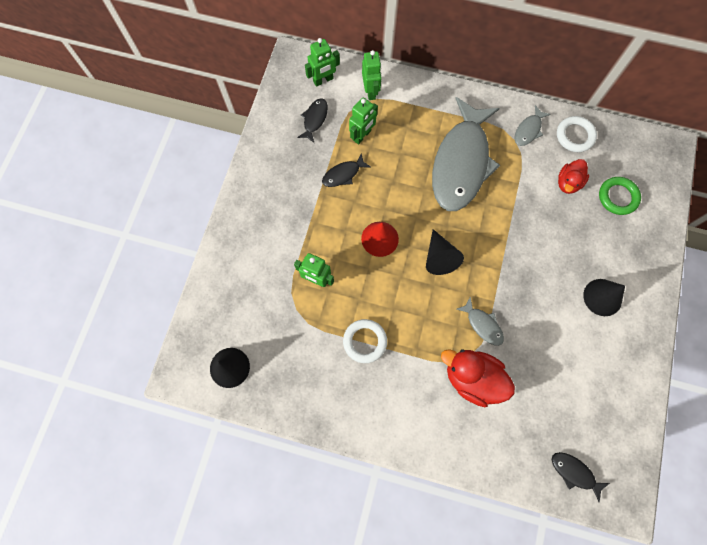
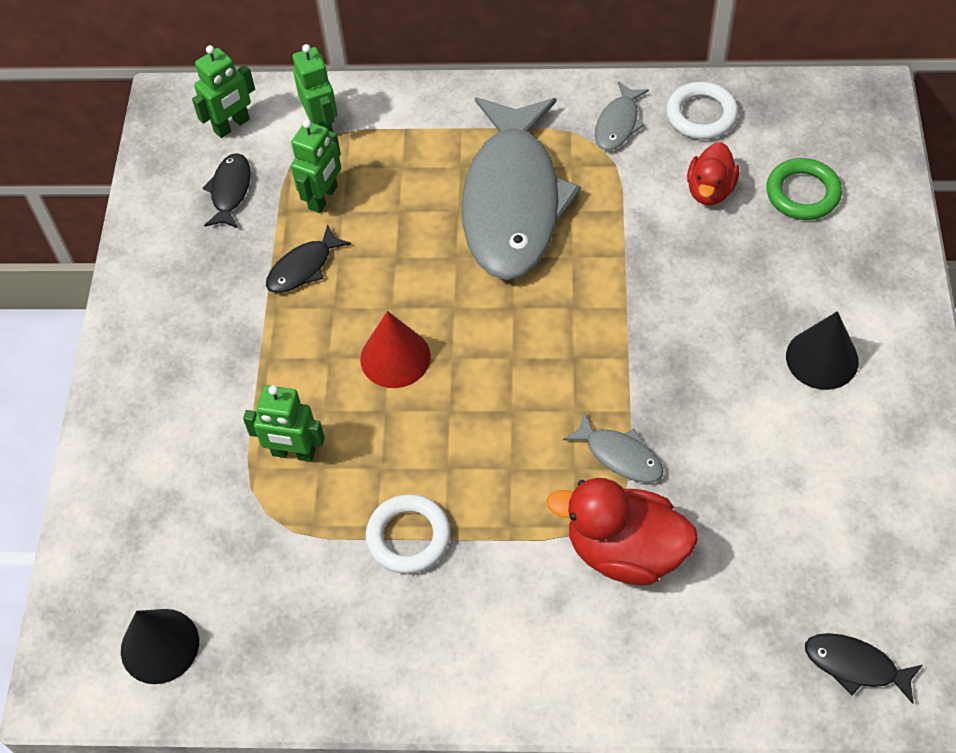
camera: 10 degrees left, 15 degrees down
(439, 257) = (512, 363): black cone -> none

